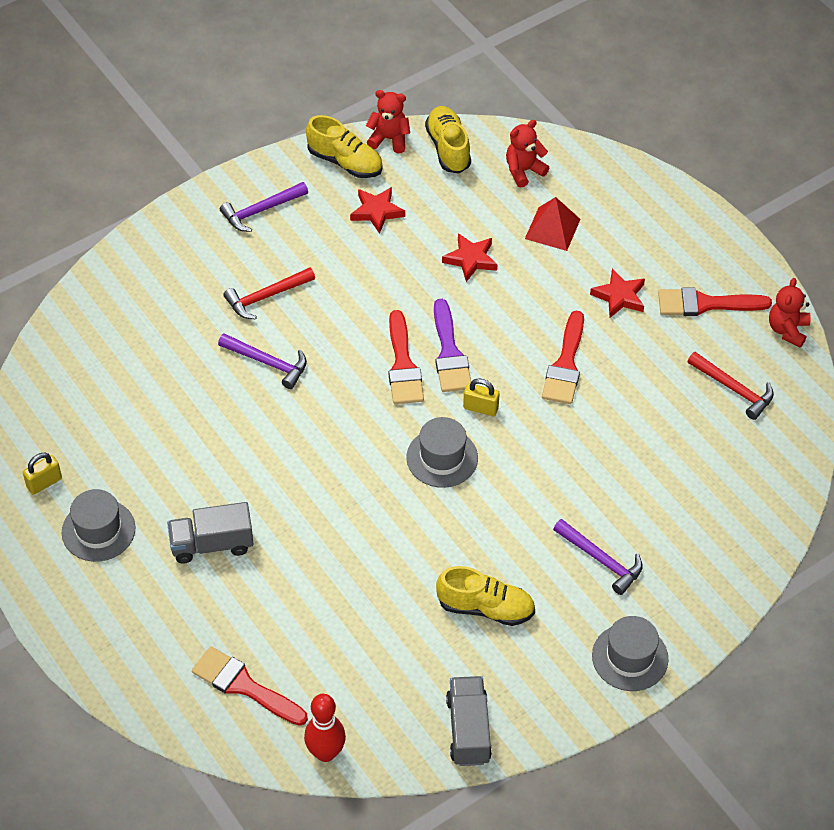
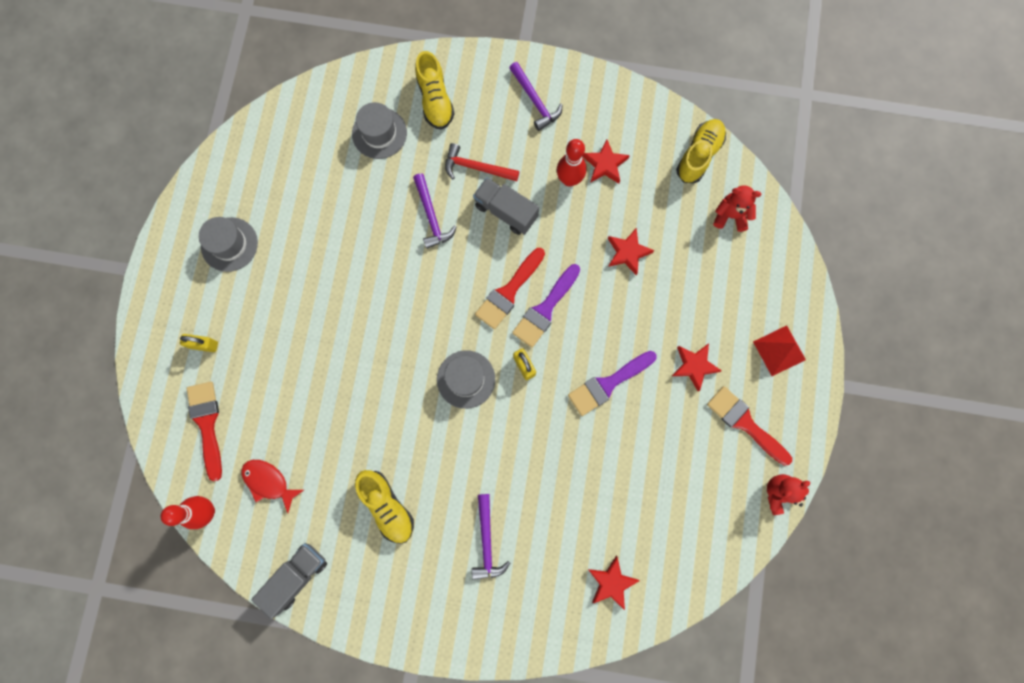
camera: 45 degrees right, 25 degrees up
(44, 483) = (231, 184): yellow padlock -> yellow padlock (204, 345)
(212, 544) = (280, 313): grey truck -> grey truck (506, 211)
(261, 210) = (535, 101): purple hammer -> purple hammer turned 135 degrees counterclockwise
(345, 162) = (622, 109): yellow shoe -> yellow shoe (435, 100)
(357, 681) = (269, 482): none -> red fish
(359, 245) = (569, 180): none -> red bowling pin
(389, 139) = (668, 116): red teddy bear -> none
(552, 228) = (703, 276): red pyramid -> red pyramid (779, 350)
(565, 365) = (608, 384): red brush -> purple brush
(630, 657) = (435, 623): grey hat -> grey hat (379, 133)
(734, 389) = (696, 502): red hammer -> none
(735, 501) = (611, 582): none -> red star

